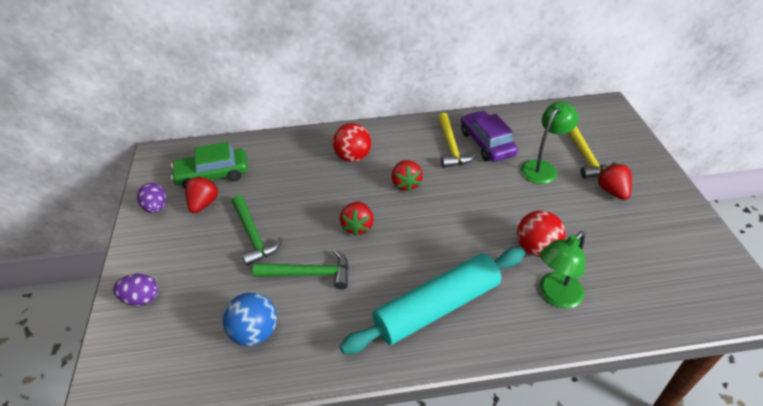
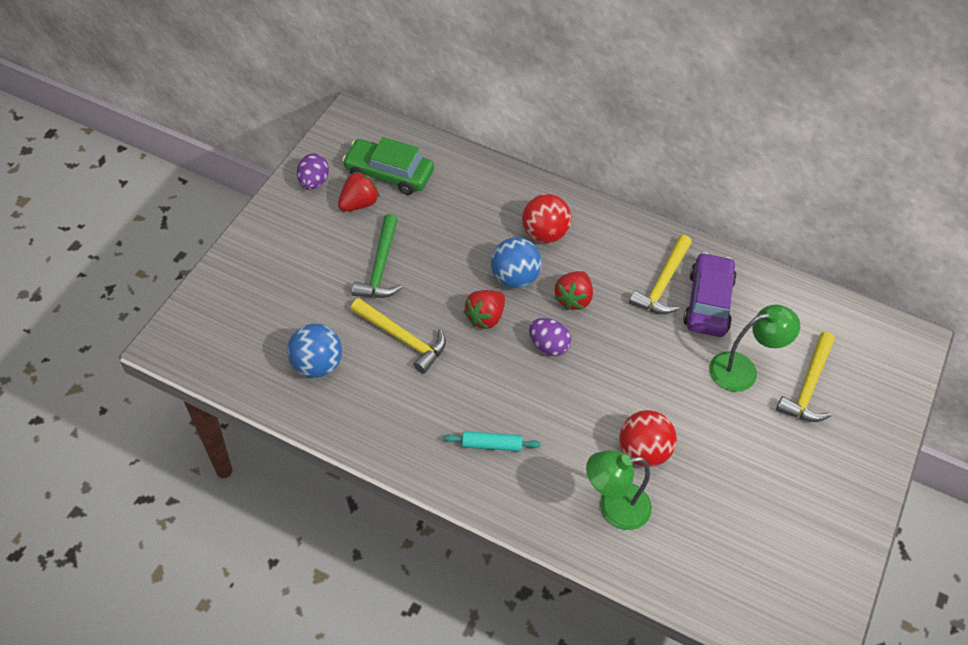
camera: 30 degrees right, 10 degrees up
(141, 298) = (246, 273): purple egg -> purple egg (548, 346)
(309, 274) = (402, 338): green hammer -> yellow hammer
(356, 192) = (514, 278): none -> blue ball
(437, 307) = (491, 445): turquoise rolling pin -> turquoise rolling pin, size x0.40
(612, 191) = (794, 444): red strawberry -> none

